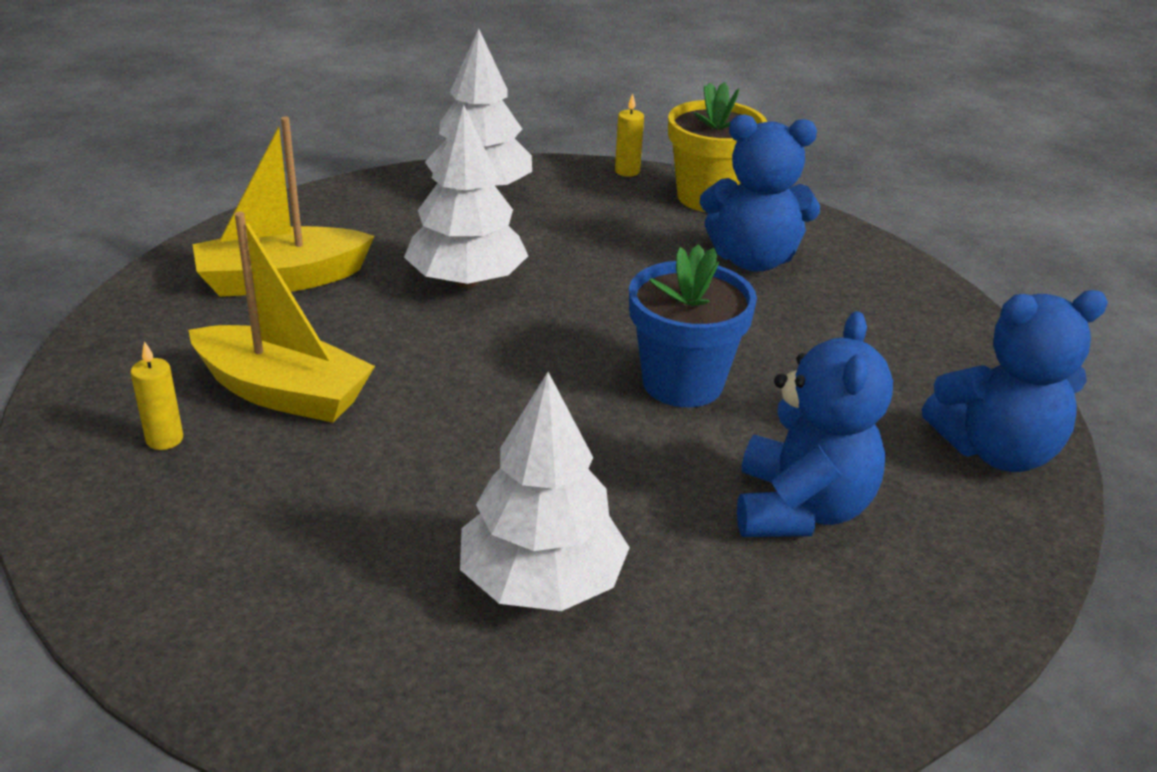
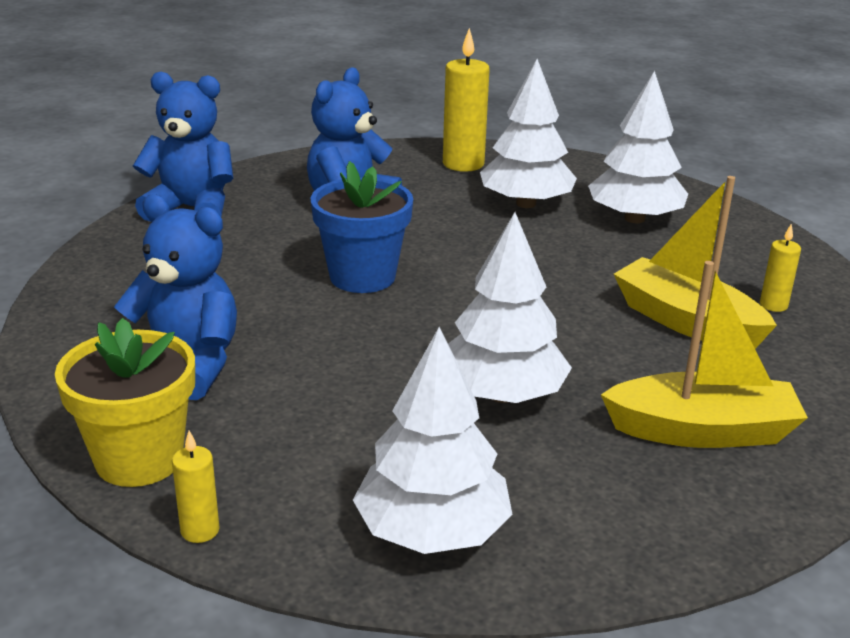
camera: 160 degrees left, 5 degrees down
(351, 584) = (634, 218): none -> white tree
(706, 687) = (463, 164): none -> yellow candle

